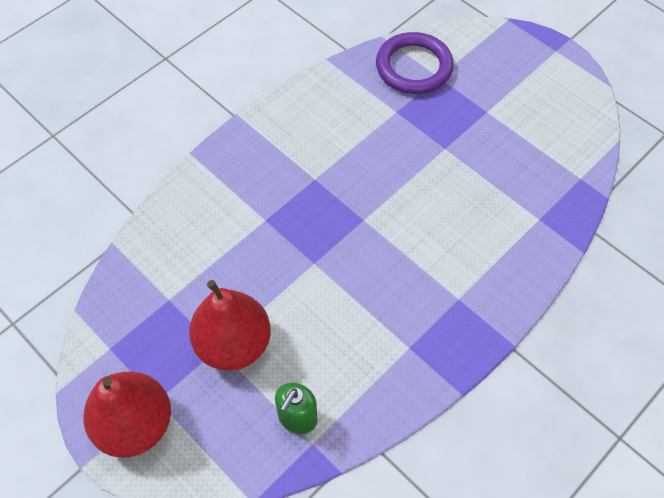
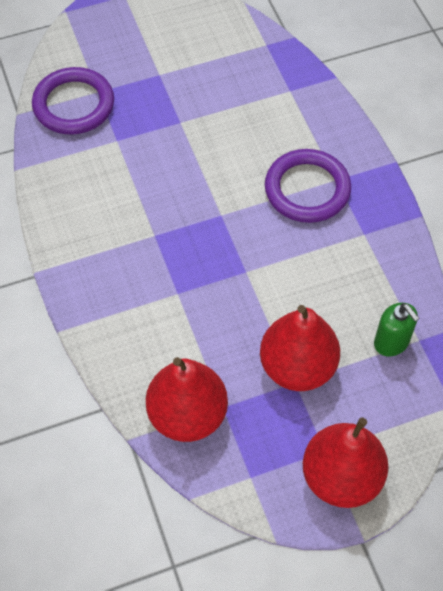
camera: 65 degrees left, 0 degrees up
(150, 275) = (187, 415): none -> red pear
(432, 278) = (307, 189): none -> purple ring

